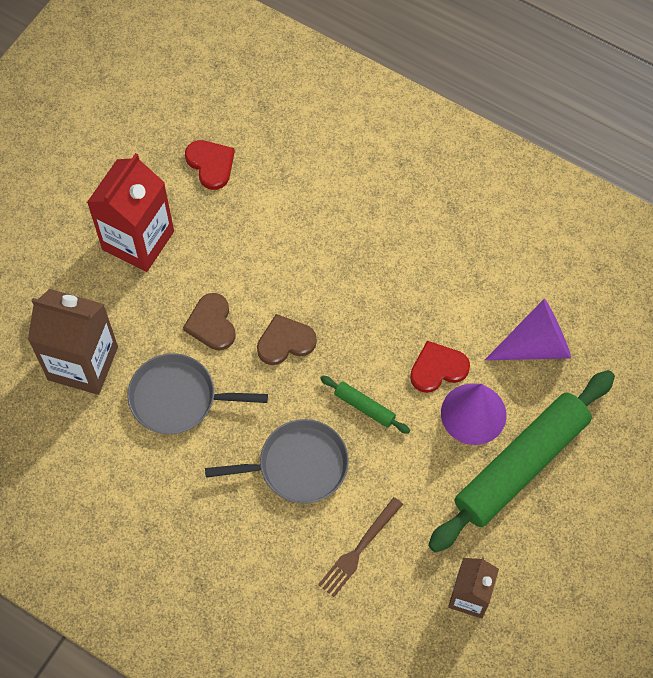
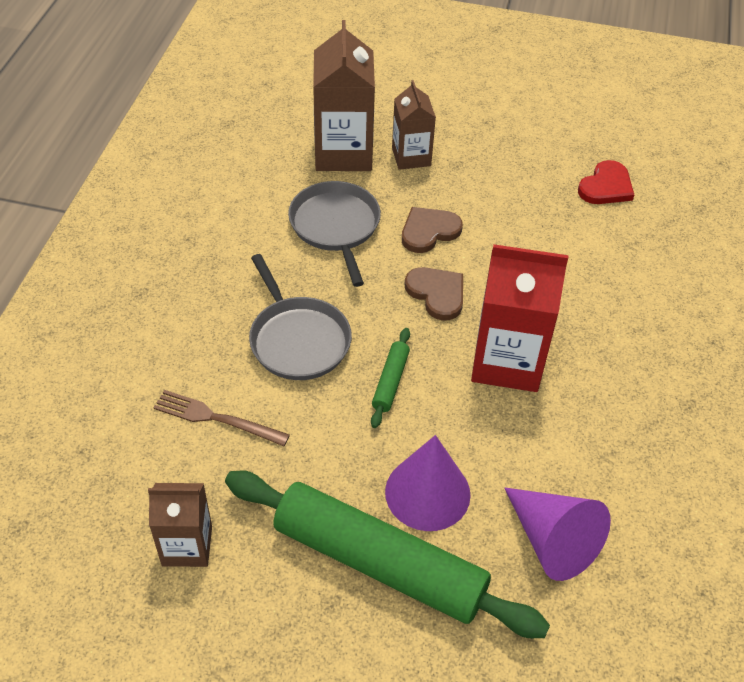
camera: 70 degrees right, 15 degrees down
(112, 306) = (411, 157): none -> brown carton
(138, 240) = (490, 157): red carton -> red carton (507, 361)
(438, 368) = (470, 441): red heart -> none

